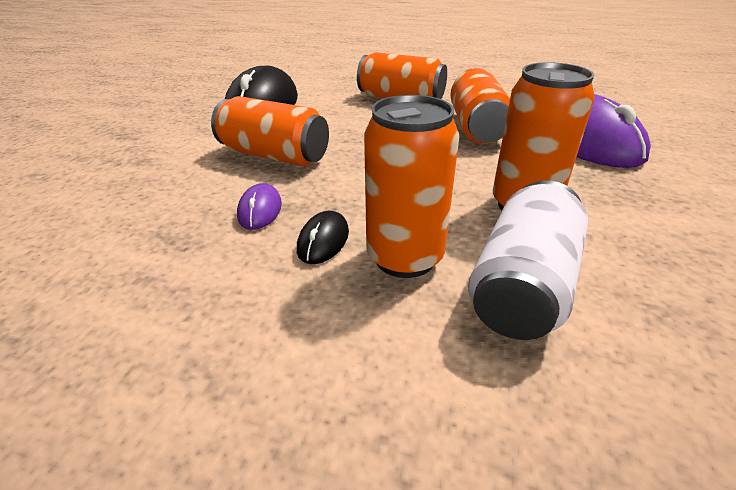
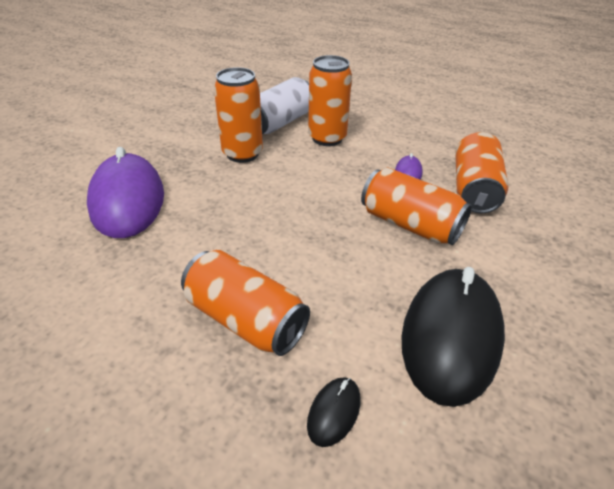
camera: 170 degrees left, 5 degrees up
(323, 241) = (367, 151): black mouse -> black mouse (334, 412)
(476, 127) = (201, 235): orange can -> orange can (474, 189)

